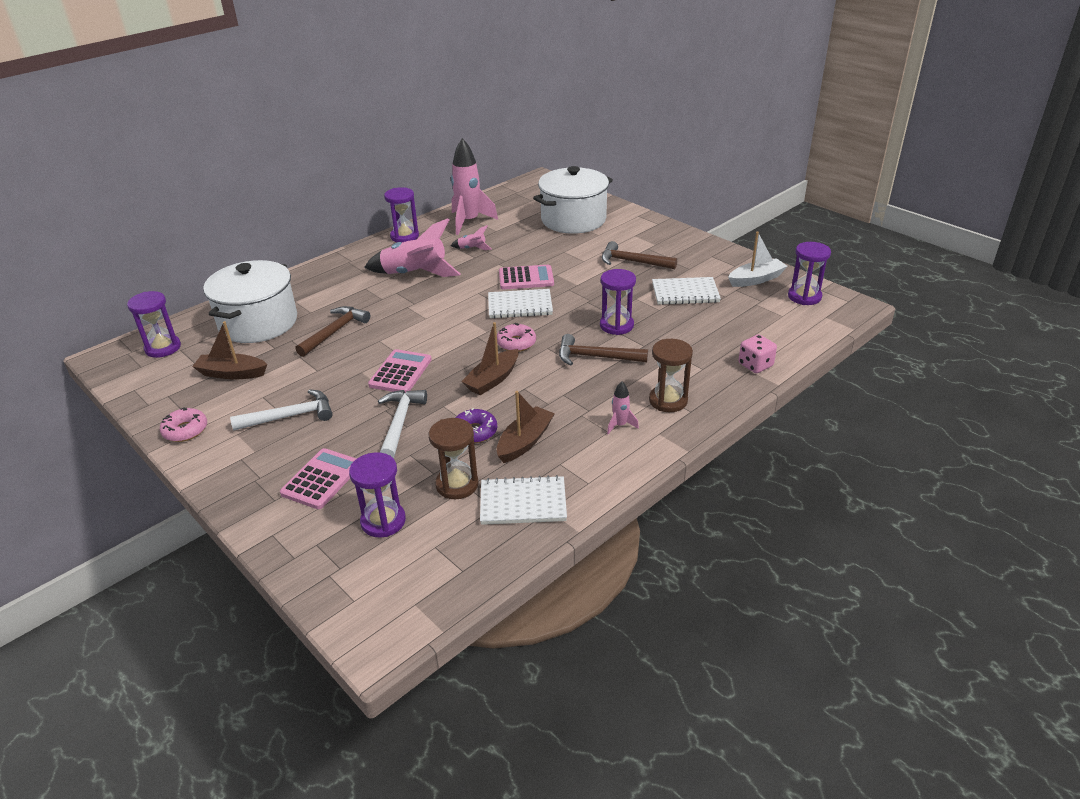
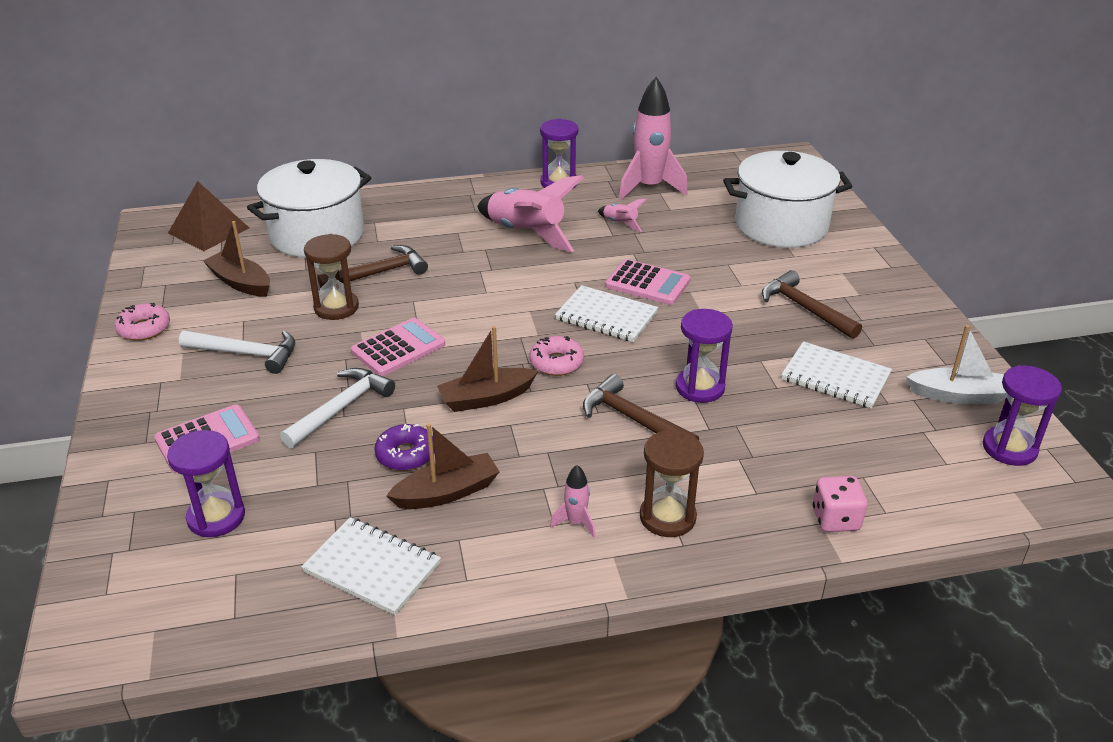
camera: 30 degrees right, 0 degrees up
(163, 348) = (209, 230): purple hourglass -> brown pyramid
(457, 485) = (326, 510): brown hourglass -> brown hourglass (336, 307)

